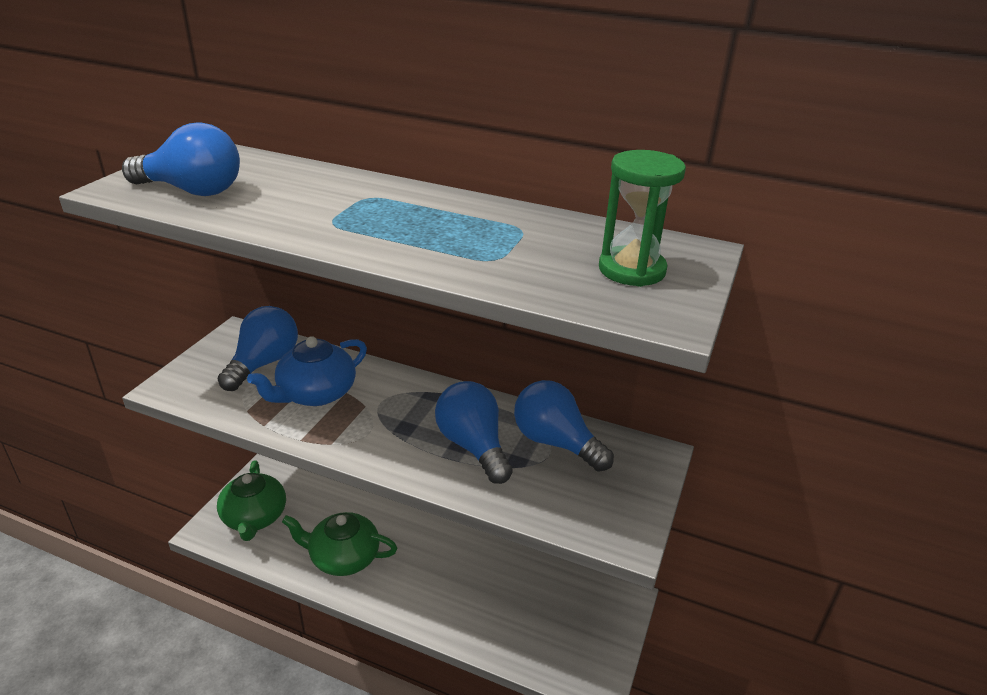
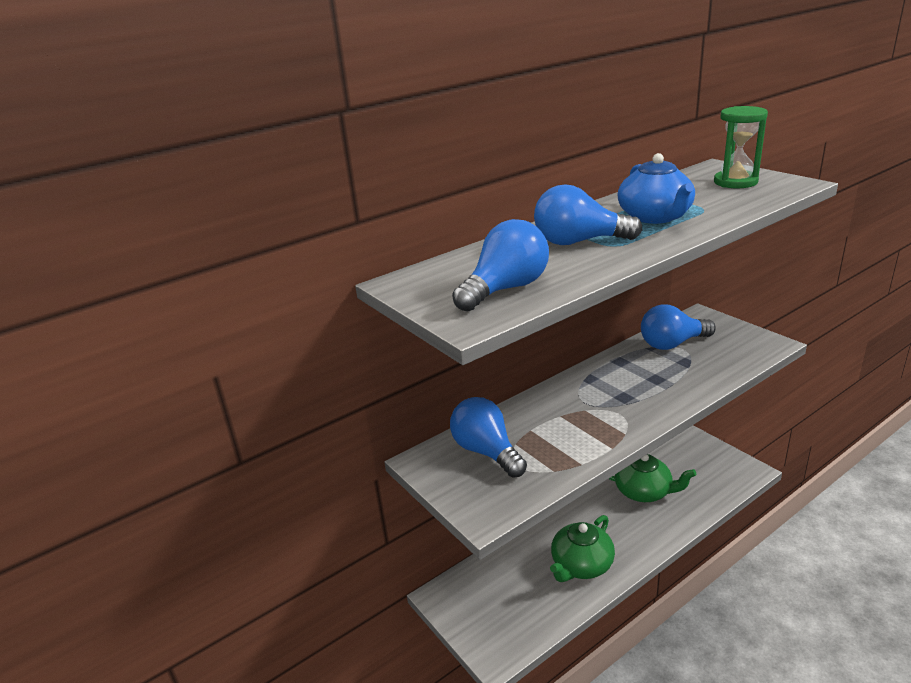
camera: 55 degrees left, 5 degrees down
(254, 517) = (499, 615): green teapot -> green teapot (644, 491)
(315, 393) = (552, 431): blue teapot -> blue teapot (655, 217)
(473, 446) = (660, 374): blue light bulb -> blue light bulb (579, 242)

